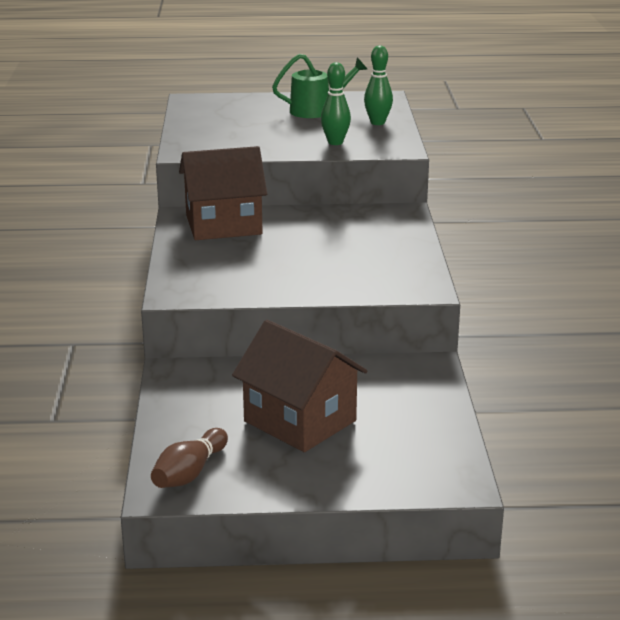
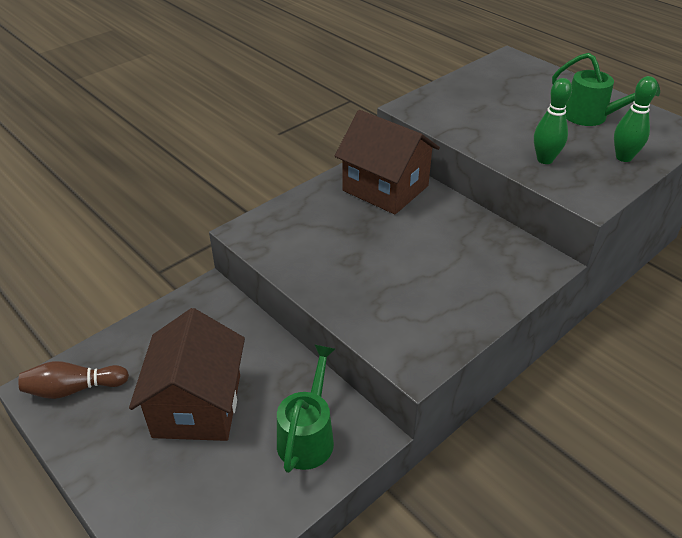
camera: 50 degrees right, 15 degrees up
(398, 386) = (308, 435): none -> green watering can

